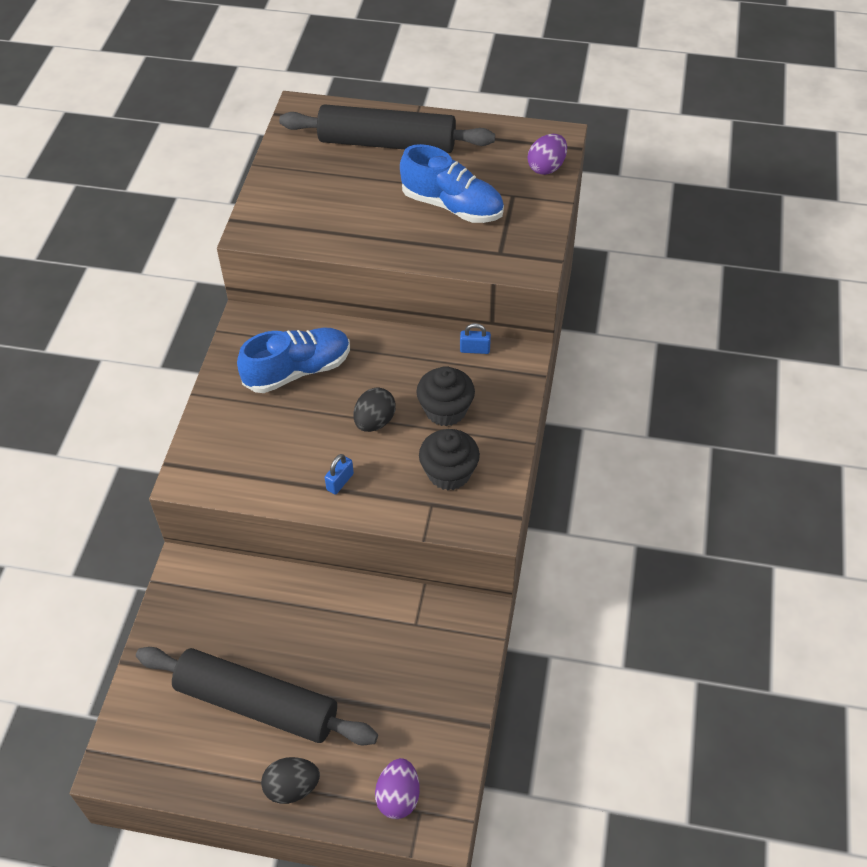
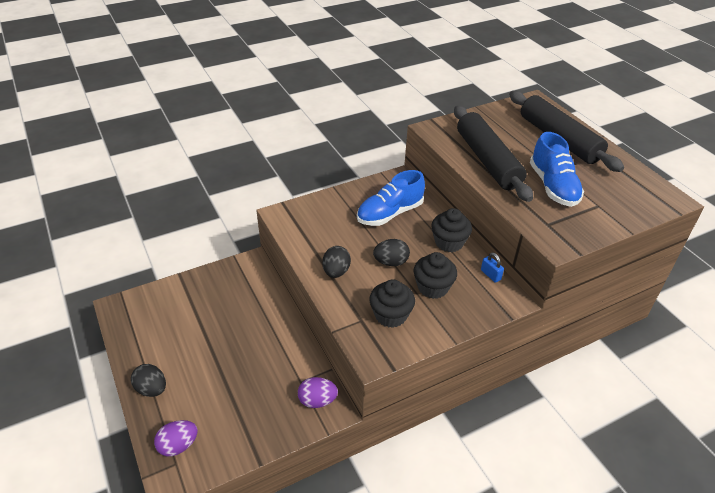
camera: 50 degrees right, 10 degrees down
(257, 704) = (193, 341): black rolling pin -> black rolling pin (487, 160)
(298, 371) = (390, 213): blue shoe -> blue shoe turned 120 degrees clockwise
(340, 482) = (336, 272): blue padlock -> black egg
(396, 350) = (449, 242): none -> black cupcake
(546, 167) = (641, 207): purple egg -> purple egg (317, 401)

